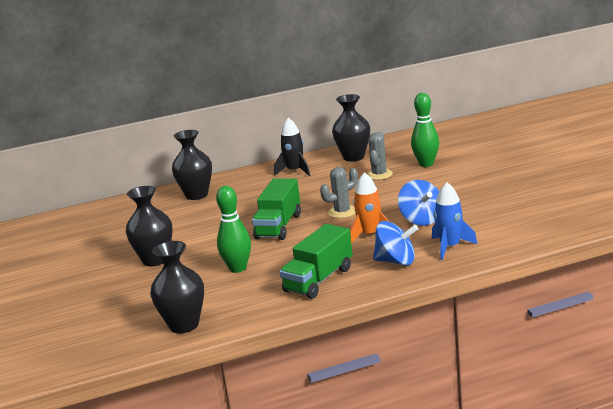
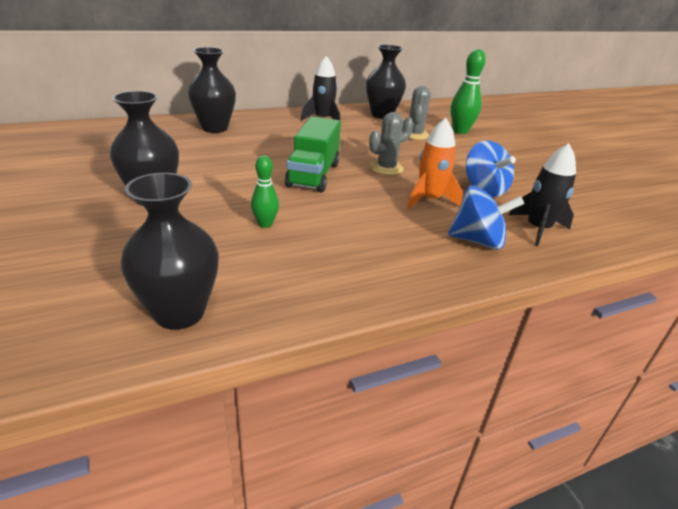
camera: 10 degrees left, 10 degrees up
(238, 268) = (265, 224): green bowling pin -> green bowling pin, size x0.60
(318, 280) = (381, 256): green truck -> none
(450, 247) = (537, 229): blue rocket -> black rocket

